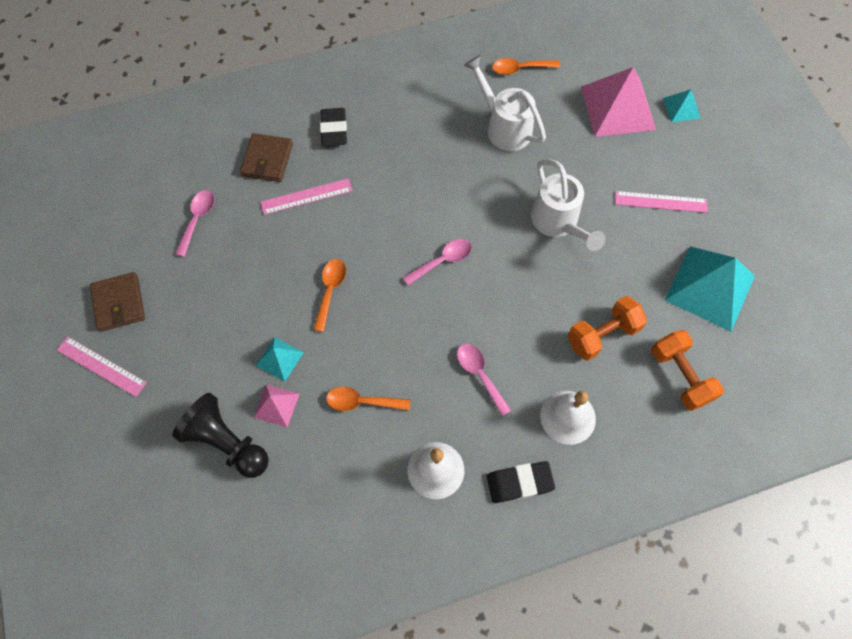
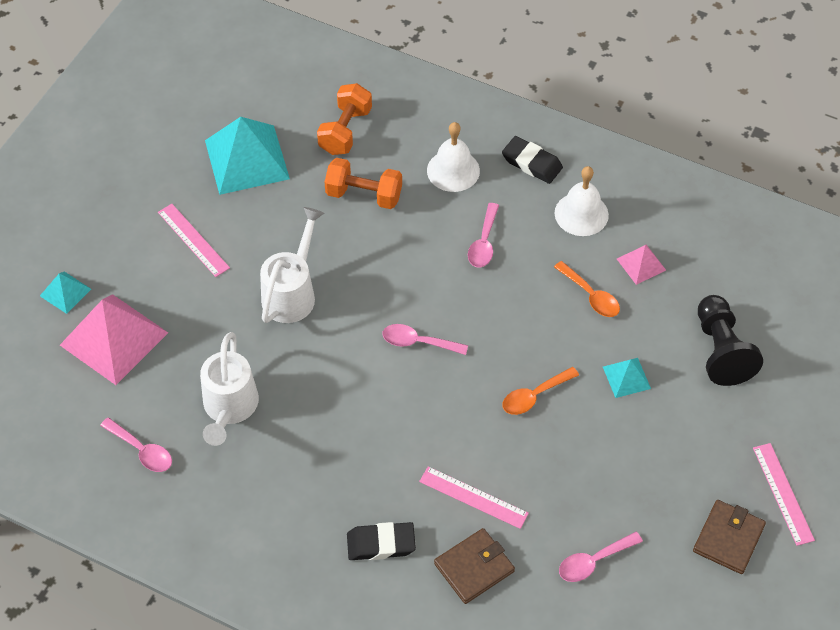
camera: 135 degrees left, 10 degrees down
(276, 405) = (659, 346): pink pyramid -> pink pyramid (641, 264)
(334, 130) = (381, 544): black eraser -> black eraser turned 45 degrees clockwise
(520, 69) = (142, 450): orange spoon -> pink spoon

